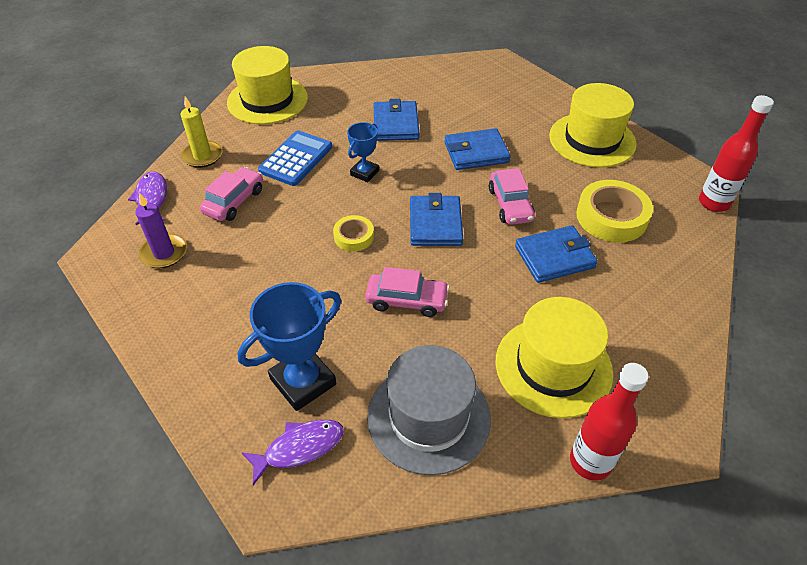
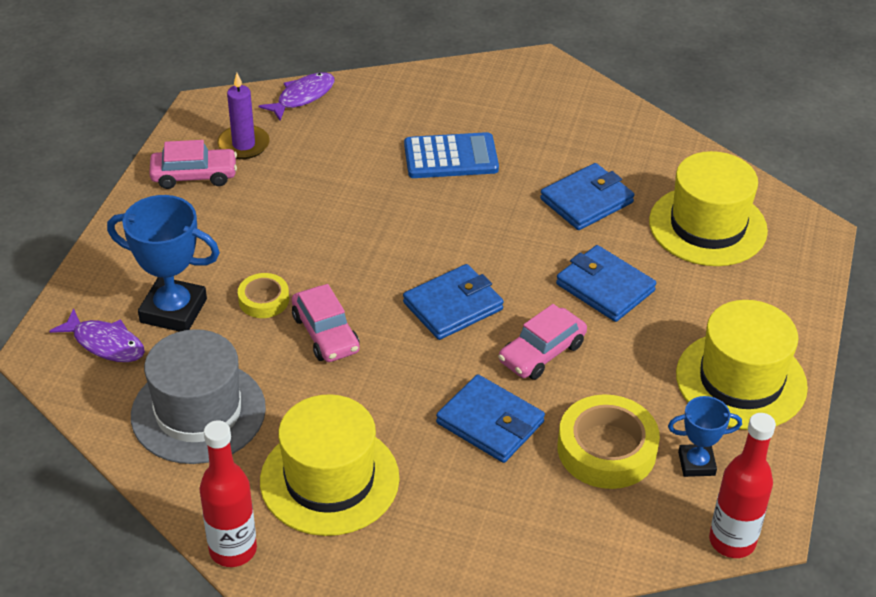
camera: 55 degrees right, 5 degrees down
(202, 156) = (390, 94): yellow candle -> none
(234, 201) = (348, 149): pink car -> pink car (194, 176)
(267, 100) = (522, 87): yellow hat -> yellow hat (707, 226)
(354, 237) = (377, 255): yellow tape -> yellow tape (263, 300)
(364, 173) = (480, 216): blue trophy -> blue trophy (696, 463)

